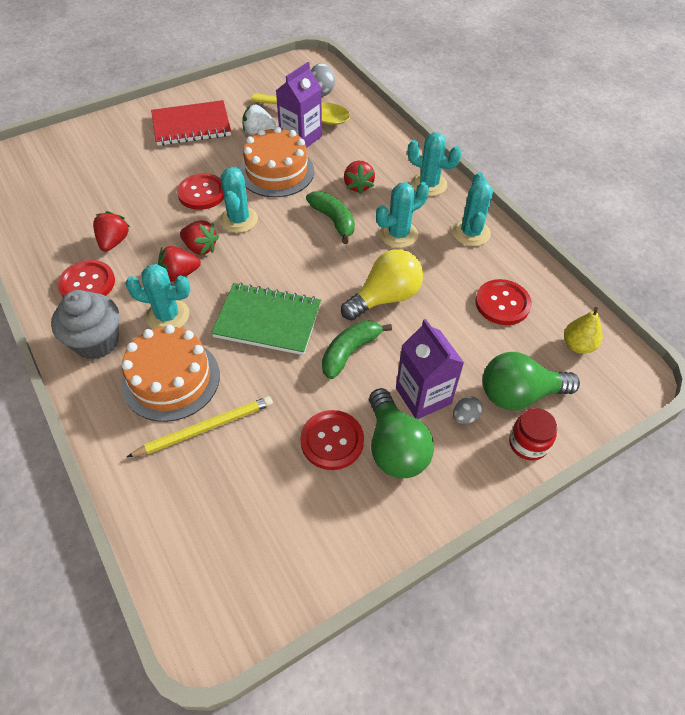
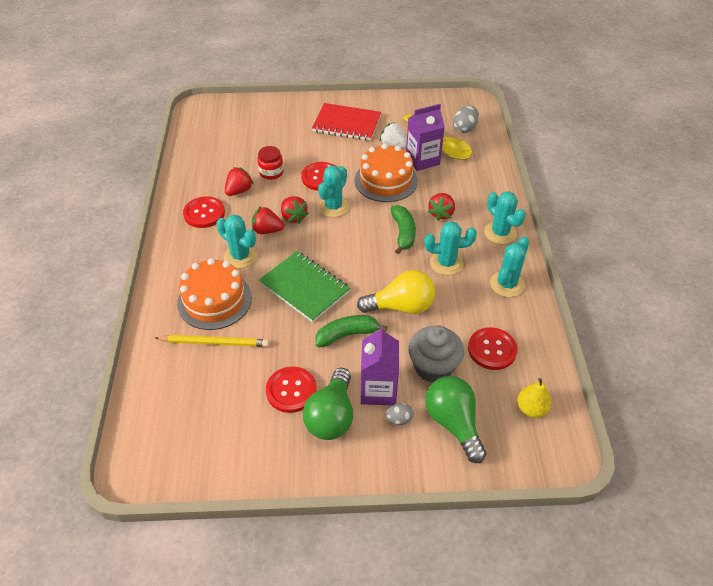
camera: 30 degrees right, 5 degrees down
(96, 342) = (185, 255): grey cupcake -> grey cupcake (433, 367)
(519, 394) = (453, 423): green light bulb -> green light bulb turned 45 degrees clockwise
(528, 443) = (433, 461): red jar -> red jar (271, 172)

